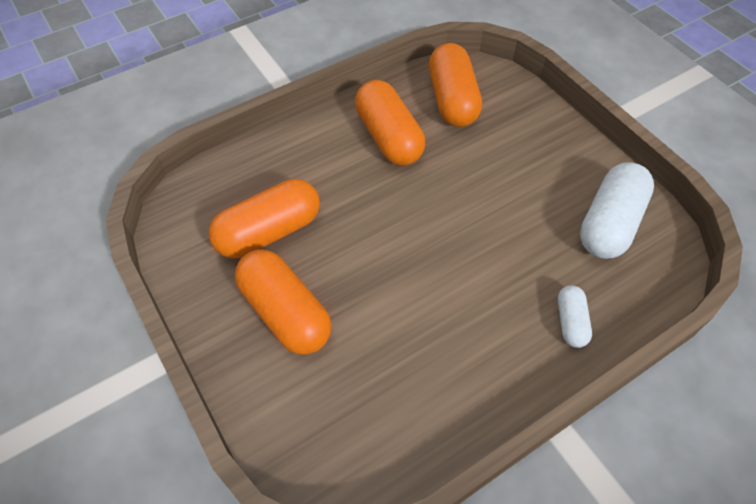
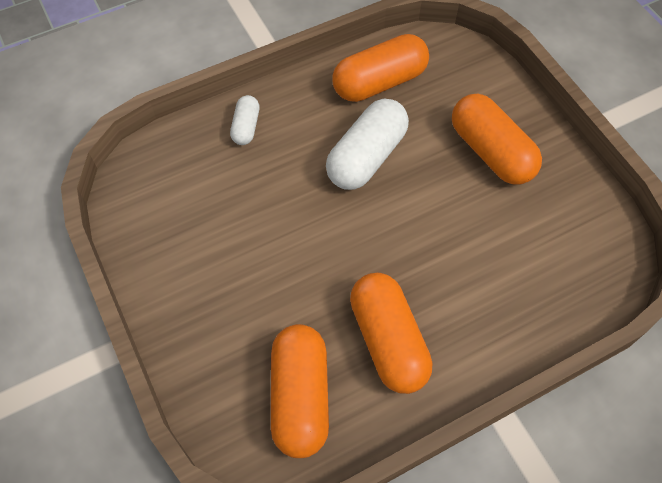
camera: 175 degrees left, 5 degrees up
(269, 232) = (516, 228): orange capsule -> orange capsule (379, 82)
(609, 223) = (173, 211): white capsule -> white capsule (367, 157)

